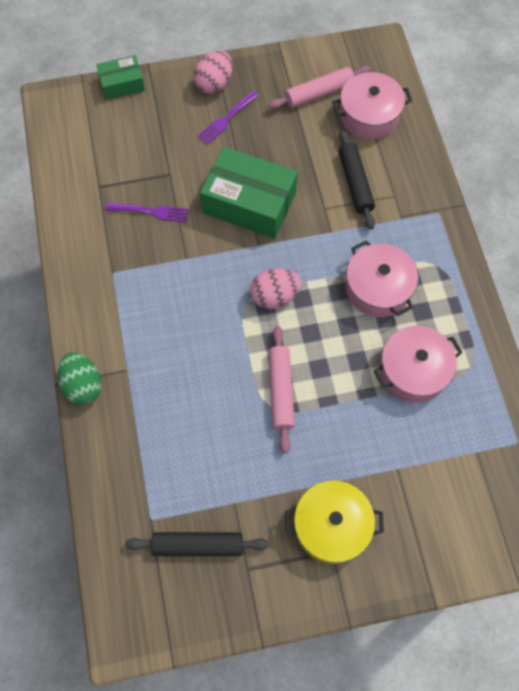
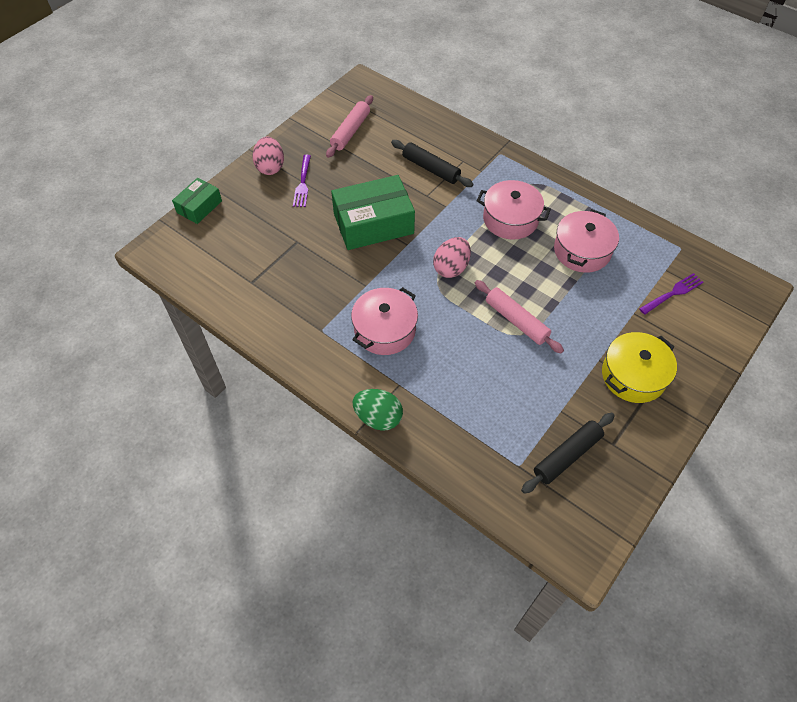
camera: 40 degrees left, 10 degrees down
(150, 212) = (308, 273): purple fork -> purple fork (672, 293)
(369, 116) = (398, 125): pink pot -> pink pot (385, 330)

